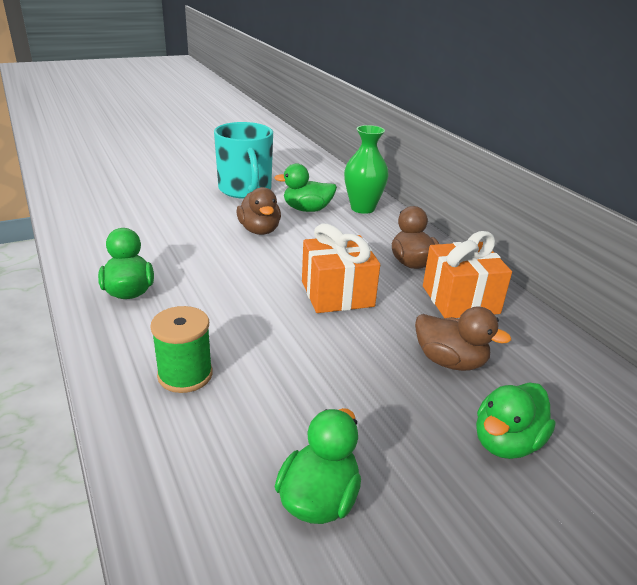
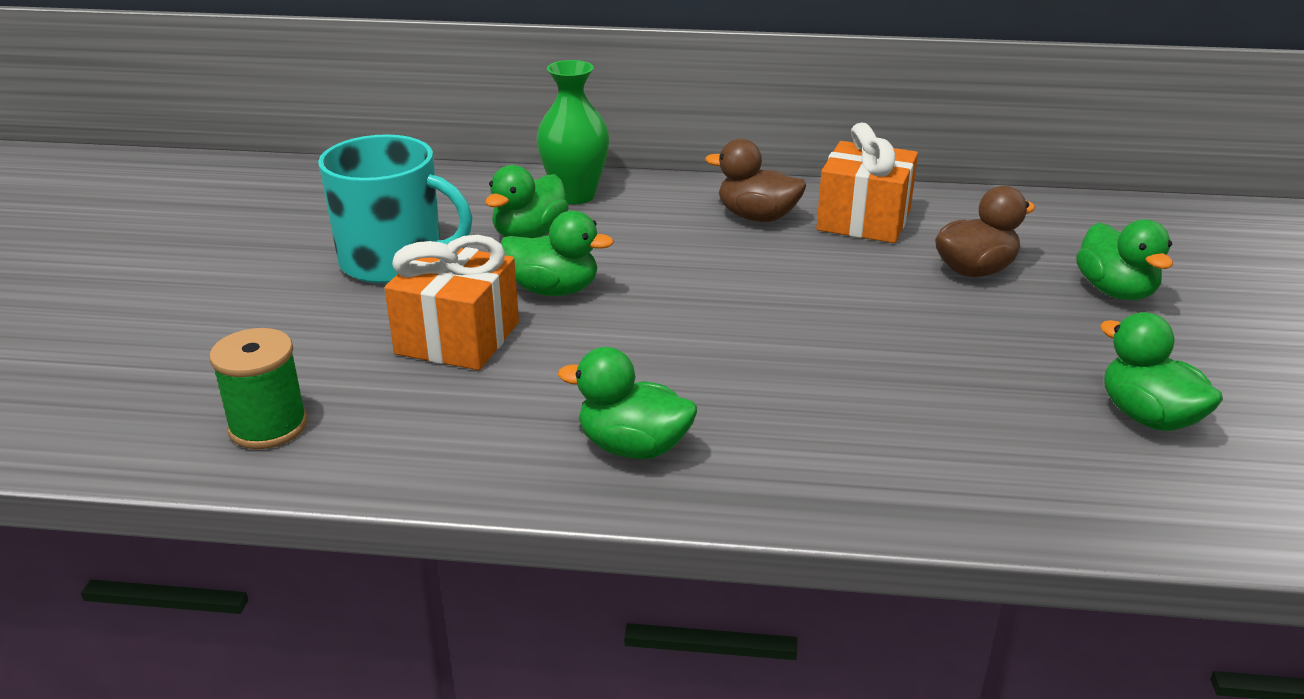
camera: 55 degrees left, 0 degrees up
(185, 375) = (887, 447): green spool -> green spool (268, 426)
(259, 230) = (554, 290): brown duck -> green duck
(337, 294) = (786, 288): orange gift -> orange gift (458, 338)

